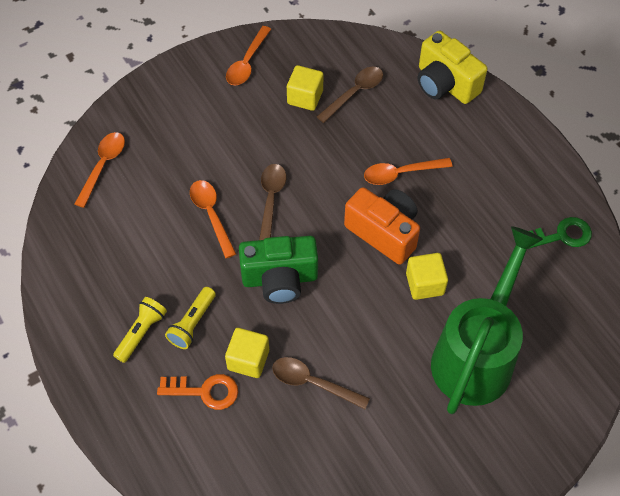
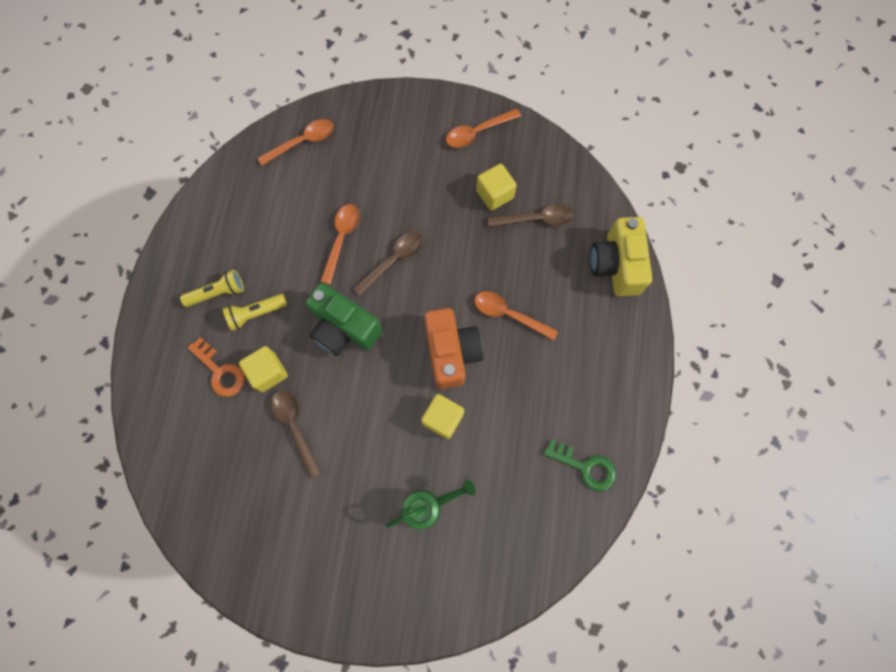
camera: 40 degrees right, 15 degrees up
(476, 355) = (428, 506): green watering can -> green watering can, size x0.50

